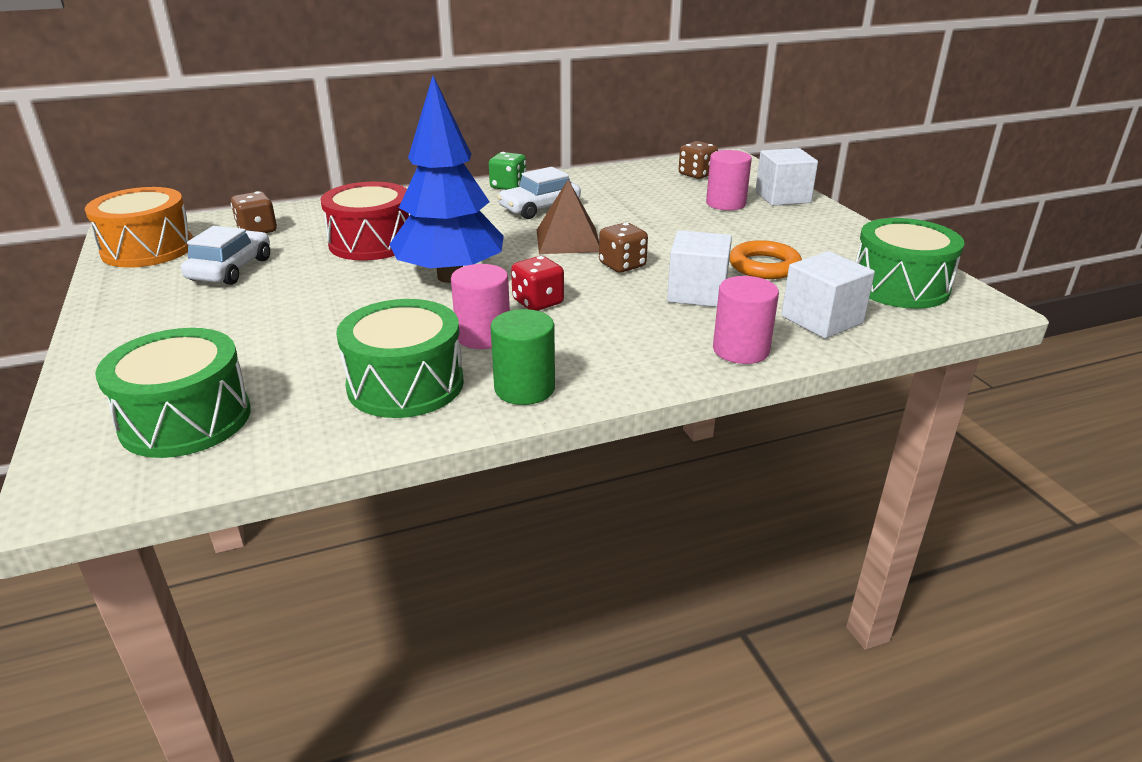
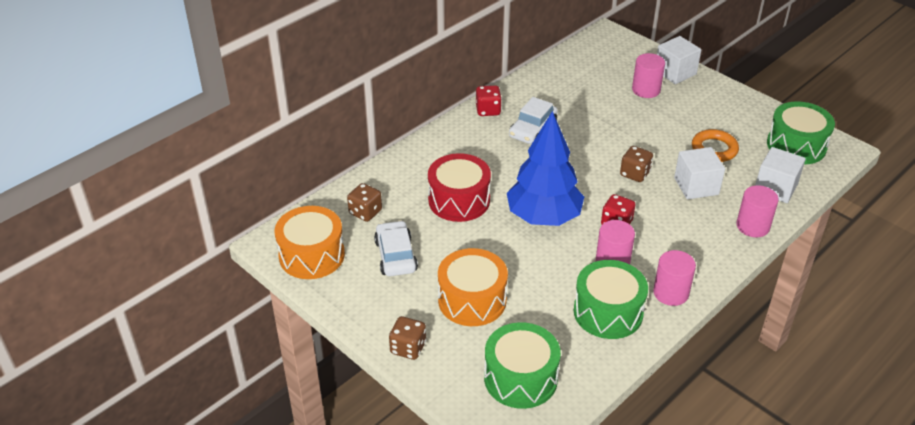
camera: 25 degrees left, 10 degrees up
(251, 326) = (472, 300): none -> orange drum
(508, 186) = (488, 110): green dice -> red dice
(524, 388) = (671, 293): green cylinder -> pink cylinder
(568, 240) = (581, 159): brown pyramid -> none
(696, 174) = (602, 60): brown dice -> brown dice (408, 348)

